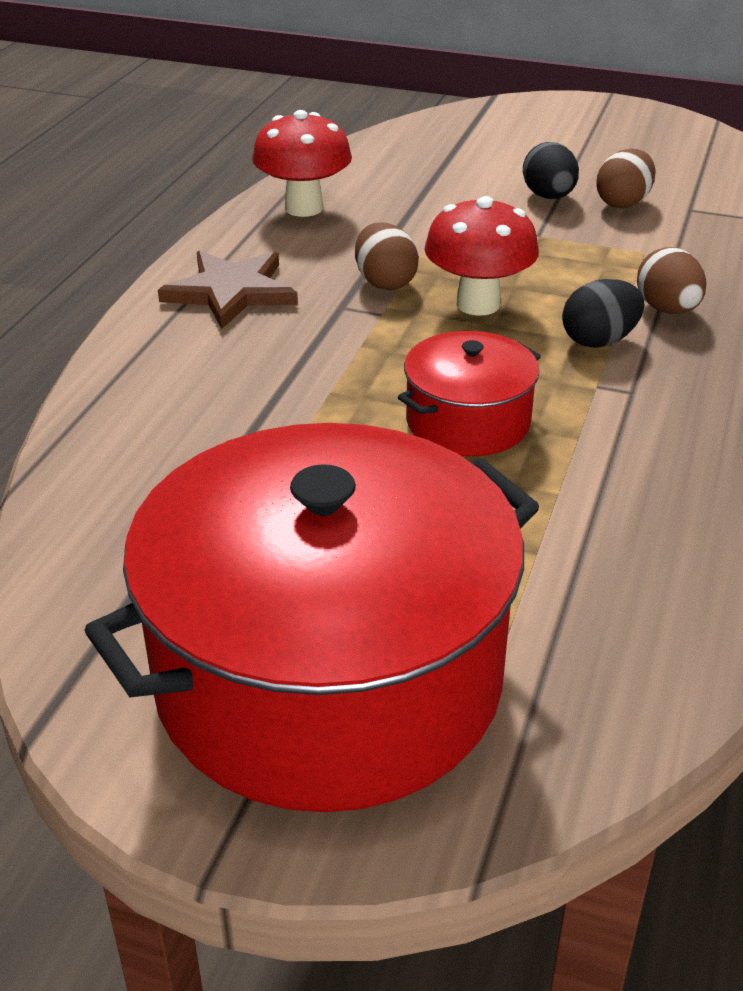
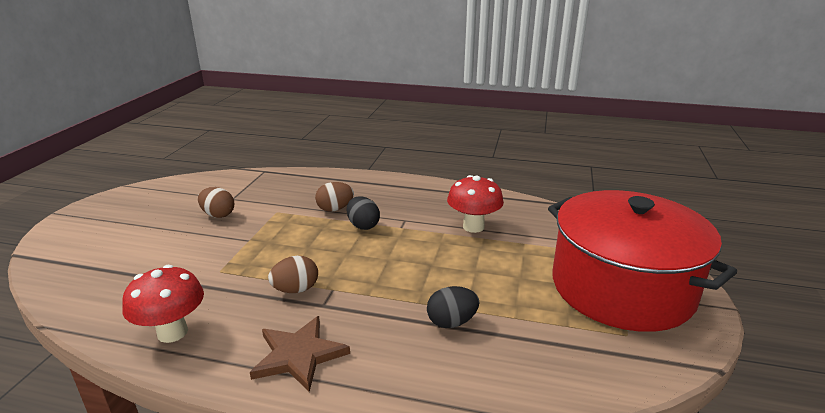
camera: 95 degrees left, 10 degrees down
(468, 421) = (437, 259): red pot -> none
(478, 304) = (325, 258): red mushroom -> red mushroom (473, 227)
(549, 197) = (200, 236): black egg -> black egg (451, 322)

